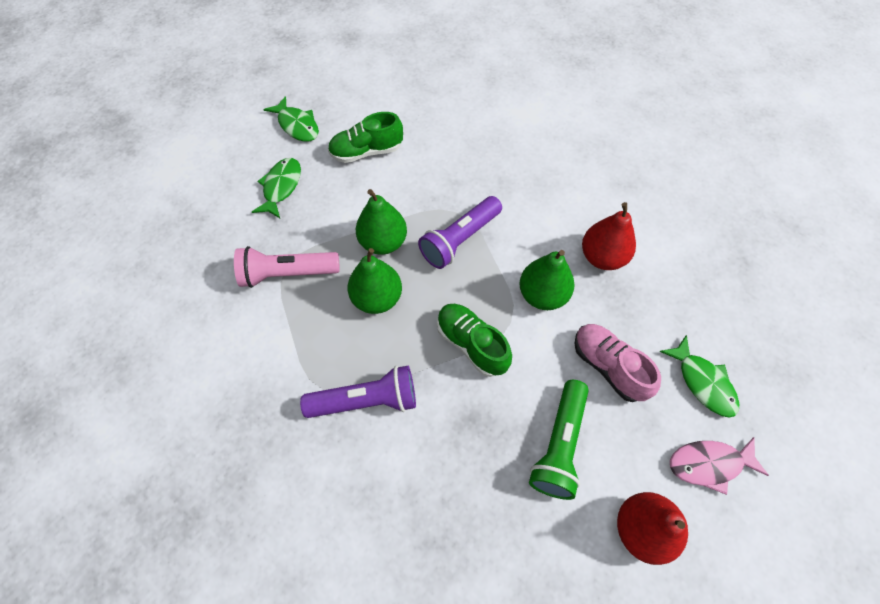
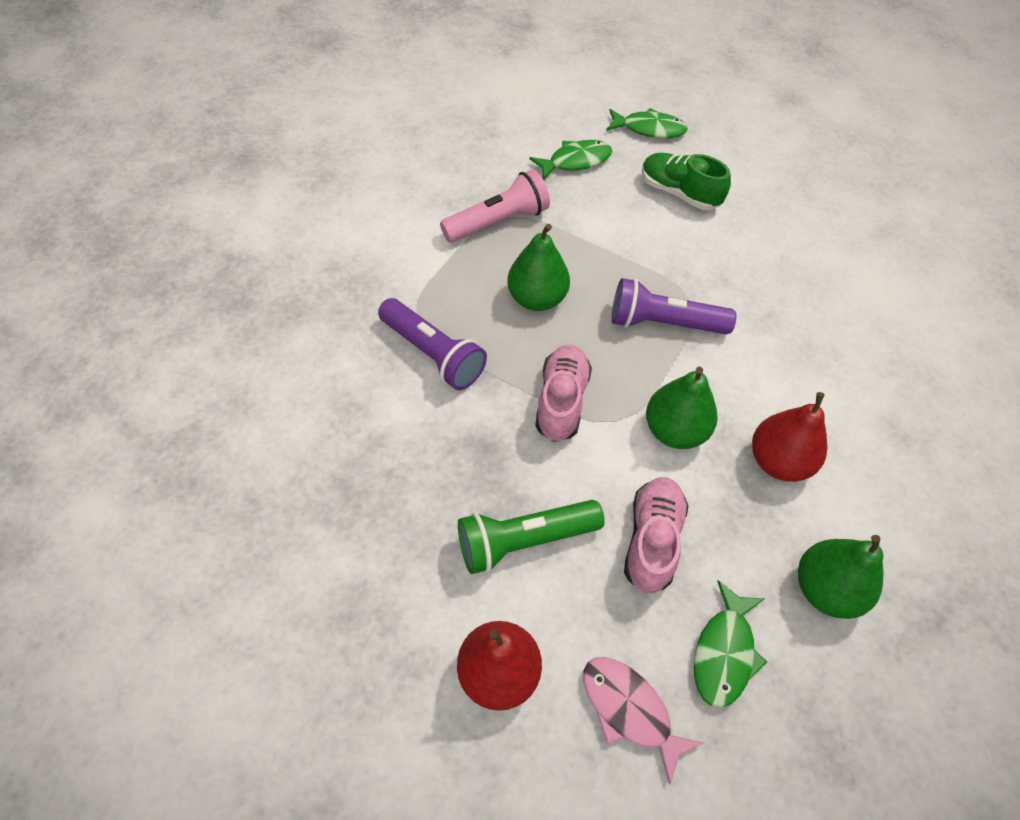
camera: 50 degrees right, 5 degrees down
(287, 274) = (498, 222): pink flashlight -> pink flashlight turned 105 degrees clockwise
(297, 125) = (649, 129): green fish -> green fish turned 90 degrees counterclockwise
(383, 242) = (597, 266): green pear -> green pear (825, 589)
(471, 344) = (561, 401): green shoe -> pink shoe

